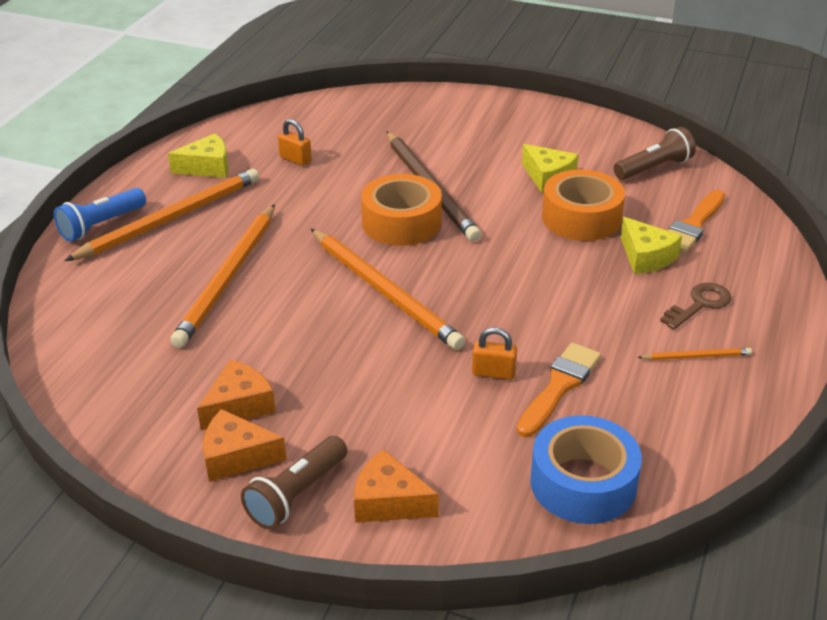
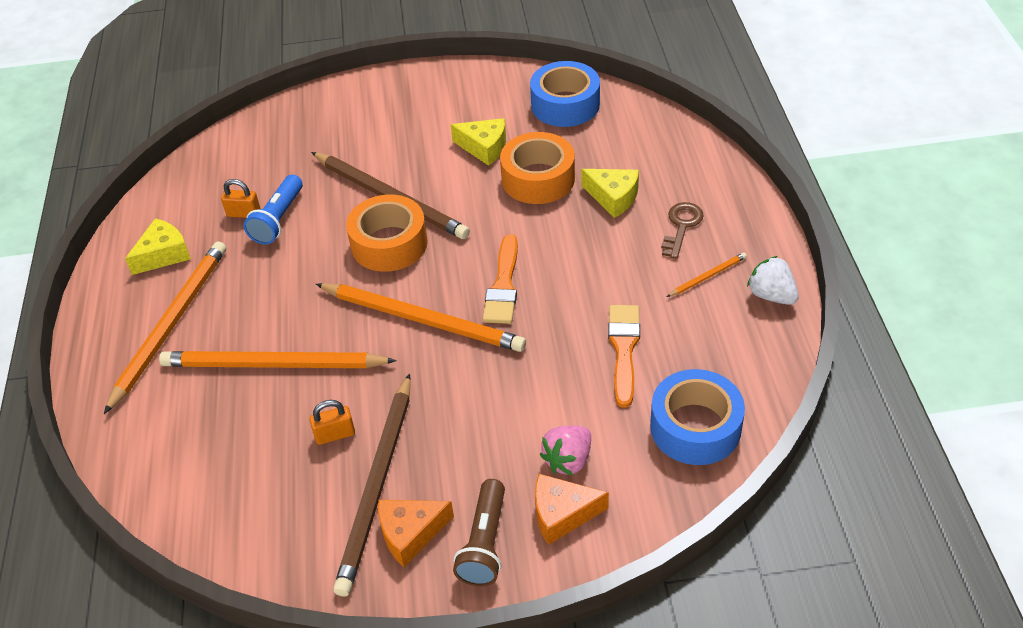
camera: 25 degrees left, 10 degrees up
(101, 225) = (106, 360): blue flashlight -> blue flashlight (278, 219)
(228, 278) = (273, 364): orange pencil -> orange pencil turned 105 degrees clockwise
(239, 406) = (377, 485): orange cheese -> brown pencil
(430, 458) = (568, 460): none -> pink strawberry
(493, 373) = (565, 359): orange padlock -> orange padlock (335, 434)
(654, 168) = (565, 105): brown flashlight -> blue tape
(693, 225) = (631, 151): orange brush -> orange brush (503, 285)
(755, 398) = (771, 295): none -> white strawberry

